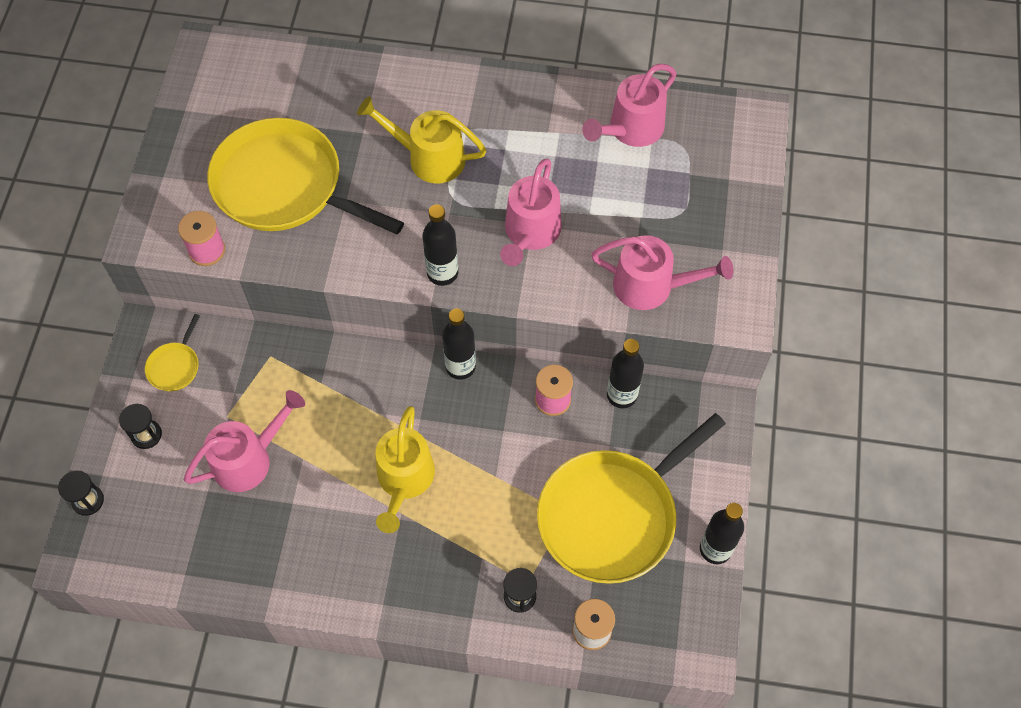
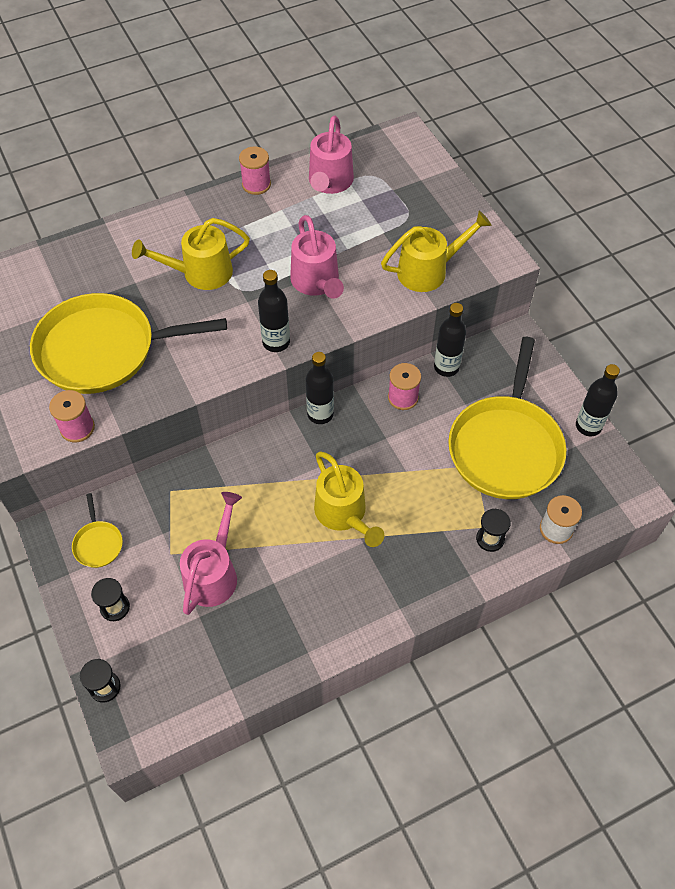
camera: 35 degrees left, 5 degrees down
(556, 91) = (256, 184): none -> pink spool
(652, 286) = (429, 270): pink watering can -> yellow watering can

